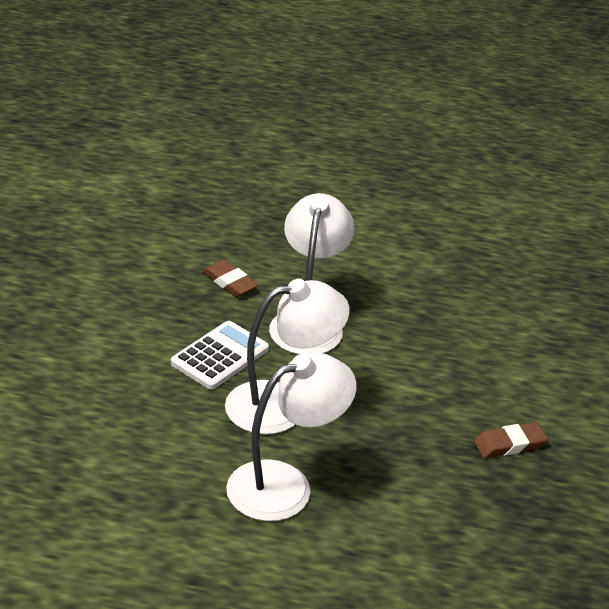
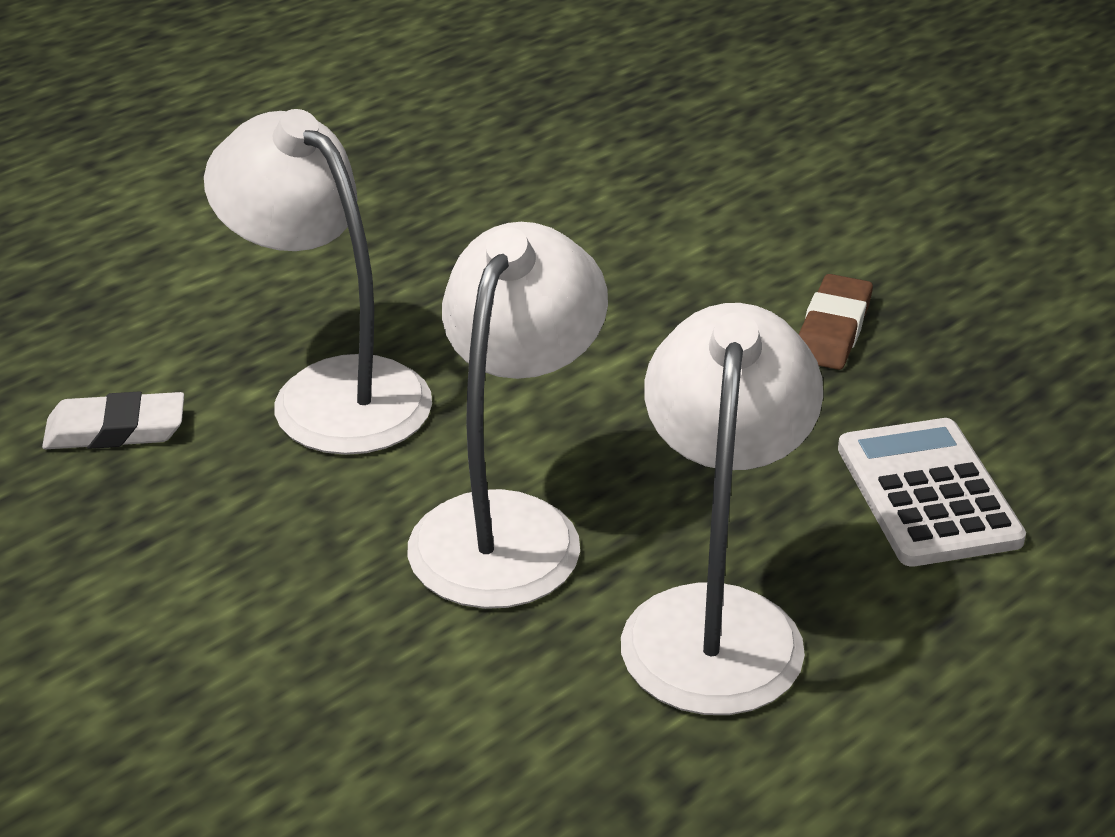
camera: 50 degrees left, 0 degrees up
(220, 356) = (299, 539): white calculator -> white calculator (928, 494)
(230, 282) = (115, 430): brown eraser -> white eraser

